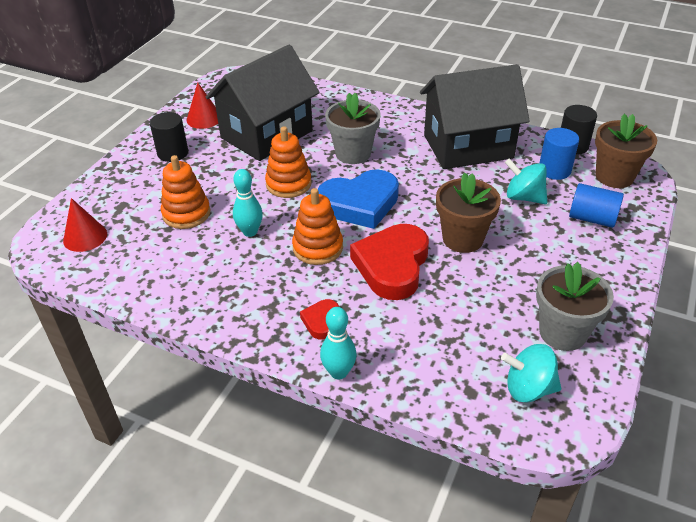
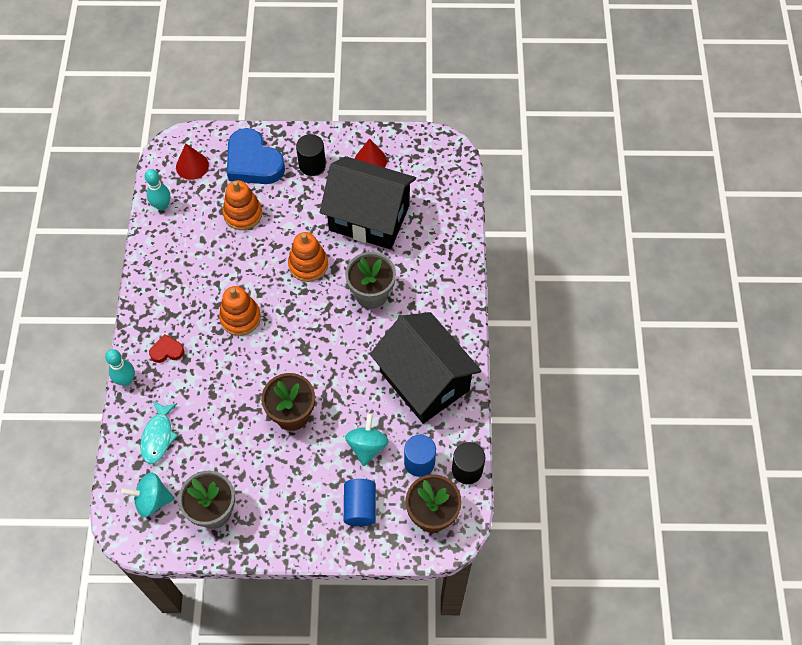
camera: 65 degrees right, 20 degrees up
(250, 232) = (240, 265): turquoise bowling pin -> turquoise bowling pin (162, 205)
(360, 204) = (304, 326): blue heart -> blue heart (253, 162)
(392, 266) = (240, 375): red heart -> none
(438, 359) = (158, 436): none -> turquoise fish
(528, 388) = (152, 500): turquoise spinning top -> turquoise spinning top turned 75 degrees counterclockwise

